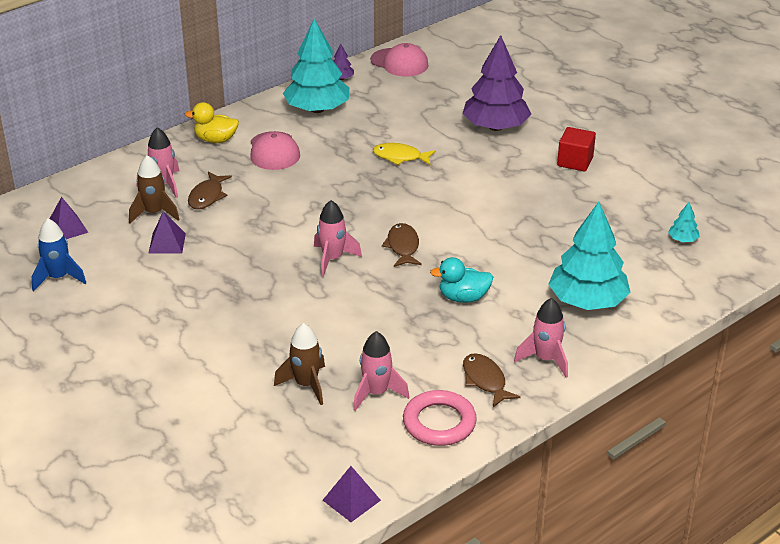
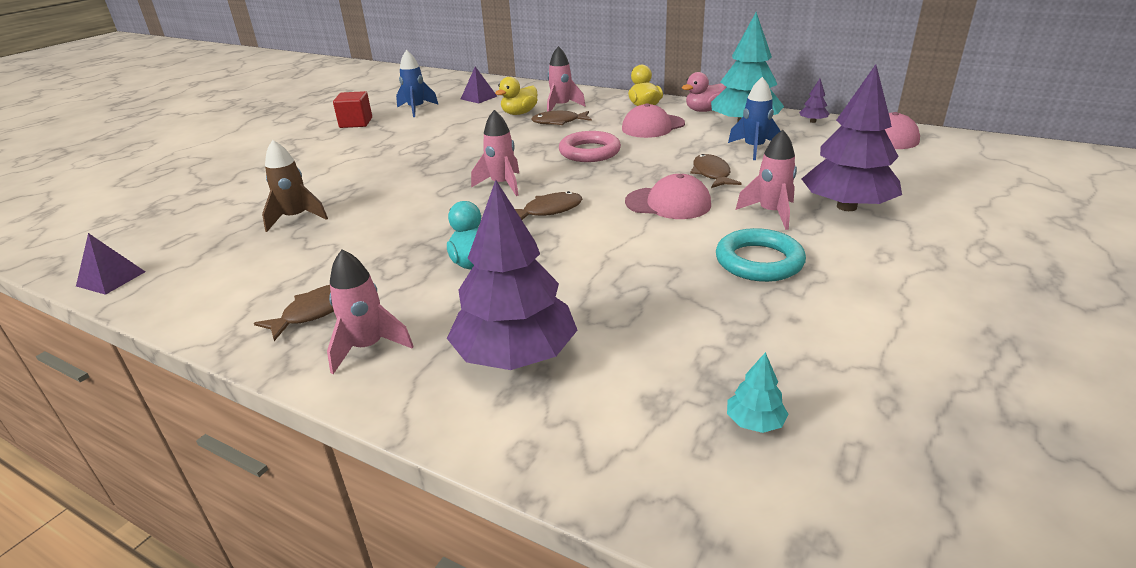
camera: 70 degrees right, 5 degrees down
(154, 213) = (519, 113): brown rocket -> yellow duck
(167, 243) = (482, 126): purple pyramid -> none
(262, 115) = (704, 110): none -> pink duck
(370, 123) = (754, 148): none -> blue rocket
(376, 393) = (285, 253): pink rocket -> pink rocket (771, 213)
(400, 157) = (711, 174): yellow fish -> brown fish
(434, 191) = (668, 203): none -> pink cap
(439, 423) = (233, 299): pink ring -> pink ring (589, 152)
(540, 185) = (759, 261): none -> turquoise ring
(575, 161) = (847, 274): red cube -> red cube (356, 123)
(587, 301) = (515, 355): turquoise tree -> purple tree

